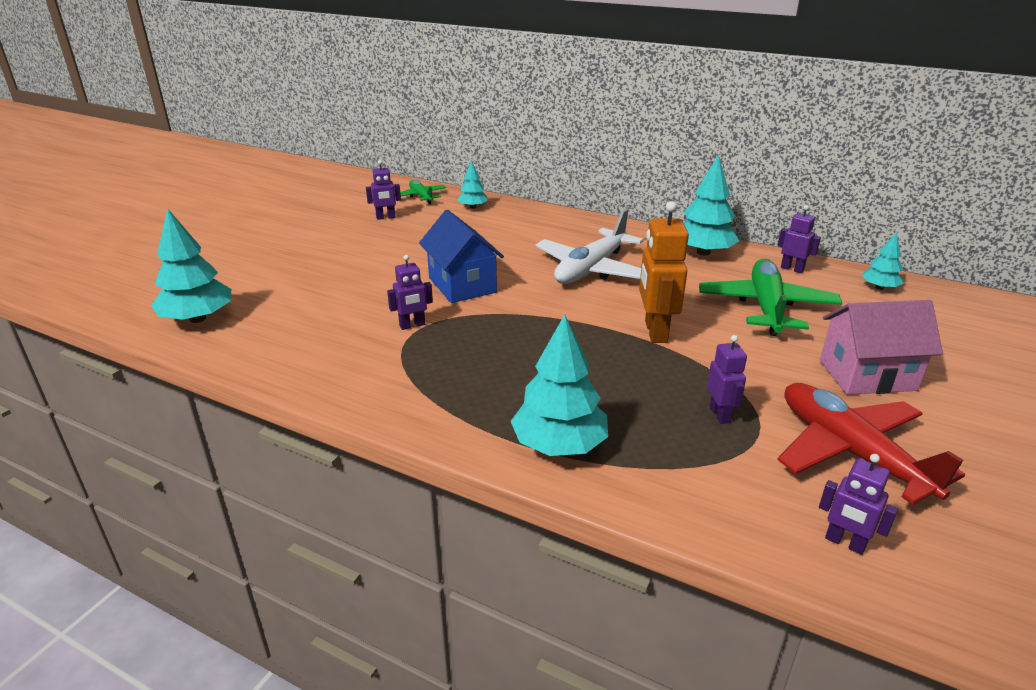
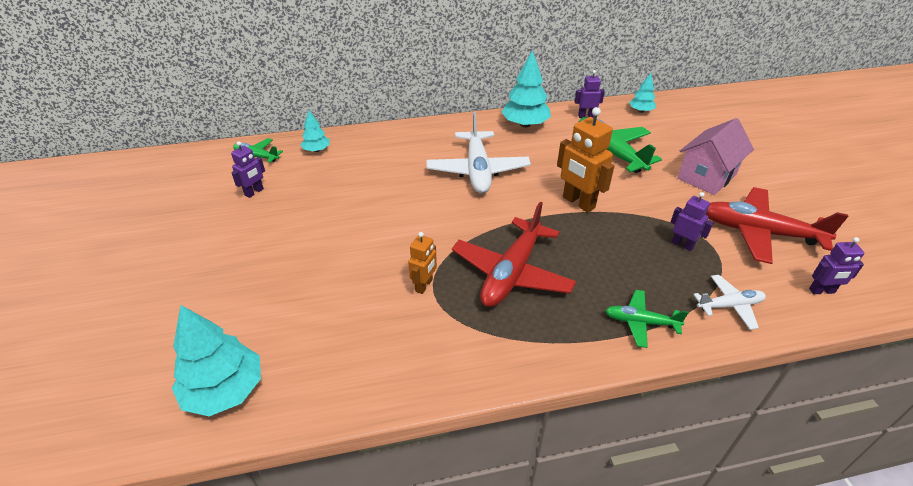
camera: 40 degrees left, 10 degrees up
(412, 325) = (424, 285): purple robot -> orange robot
(462, 285) = (410, 229): blue house -> none
(497, 351) = (511, 273): none -> red plane
(559, 445) = (640, 322): turquoise tree -> green plane
(686, 487) = (730, 306): none -> white plane

